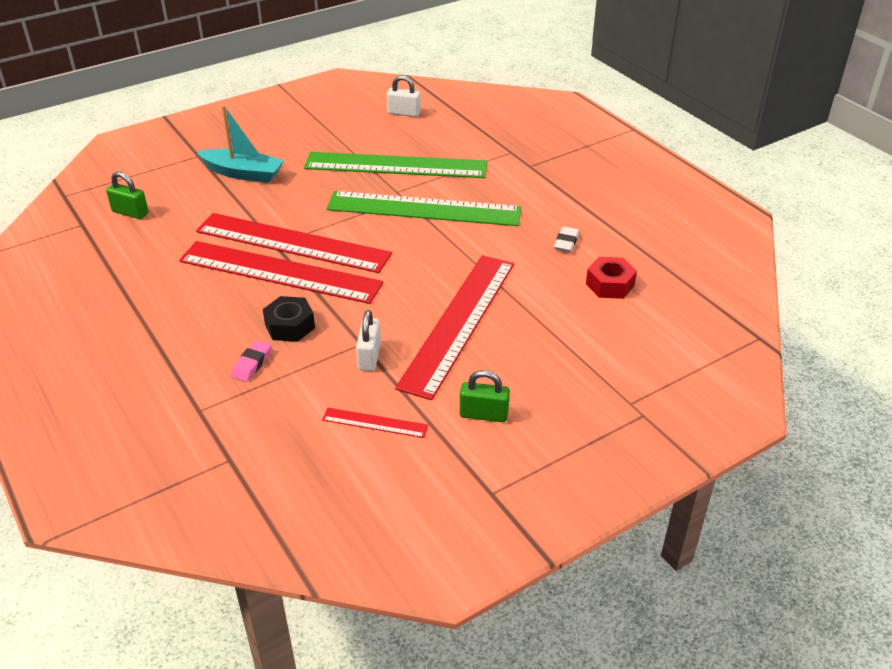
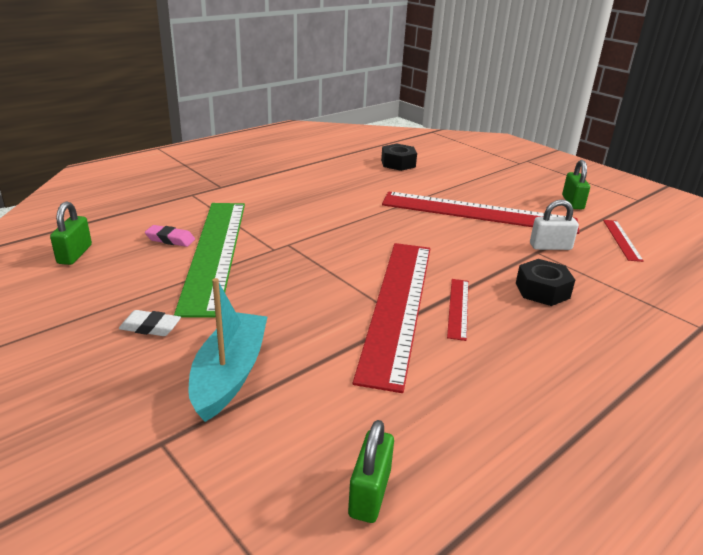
camera: 100 degrees left, 10 degrees down
(252, 364) = (613, 305): pink eraser -> pink eraser (170, 239)
(280, 272) = (458, 308): red ruler -> red ruler, size x0.42
(404, 113) = (75, 254): white padlock -> green padlock
(424, 209) = (308, 233): green ruler -> none
(566, 242) = (348, 175): white eraser -> white eraser (150, 327)
(610, 284) = (398, 163): red nut -> black nut

